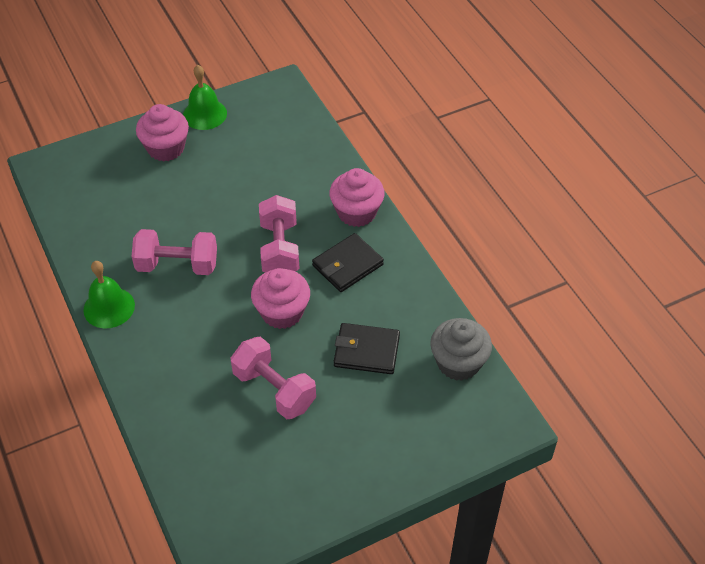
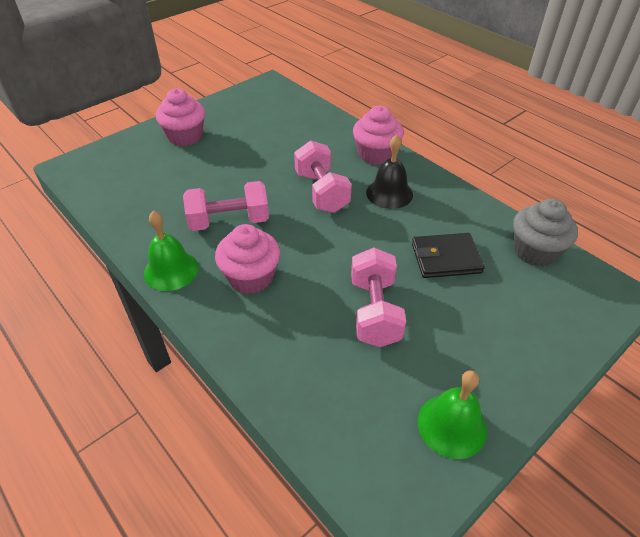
camera: 15 degrees left, 5 degrees down
(205, 114) = (211, 109): green bell -> green bell (452, 425)
(274, 389) = (374, 311): pink dumbbell -> pink dumbbell turned 60 degrees clockwise
(282, 312) = (348, 241): pink cupcake -> pink cupcake (251, 277)
(347, 265) = (389, 193): black wallet -> black bell

